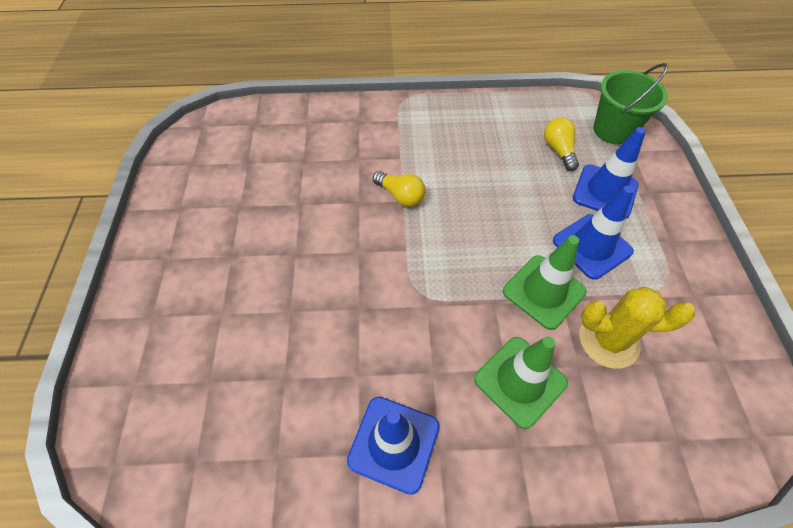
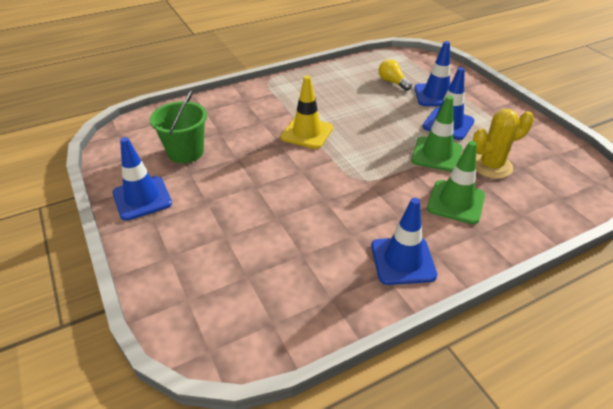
camera: 25 degrees left, 15 degrees down
(173, 225) = (142, 198): none -> blue traffic cone
(400, 196) = (307, 133): yellow light bulb -> yellow traffic cone
(613, 130) = (418, 64): green bucket -> green bucket (186, 152)

